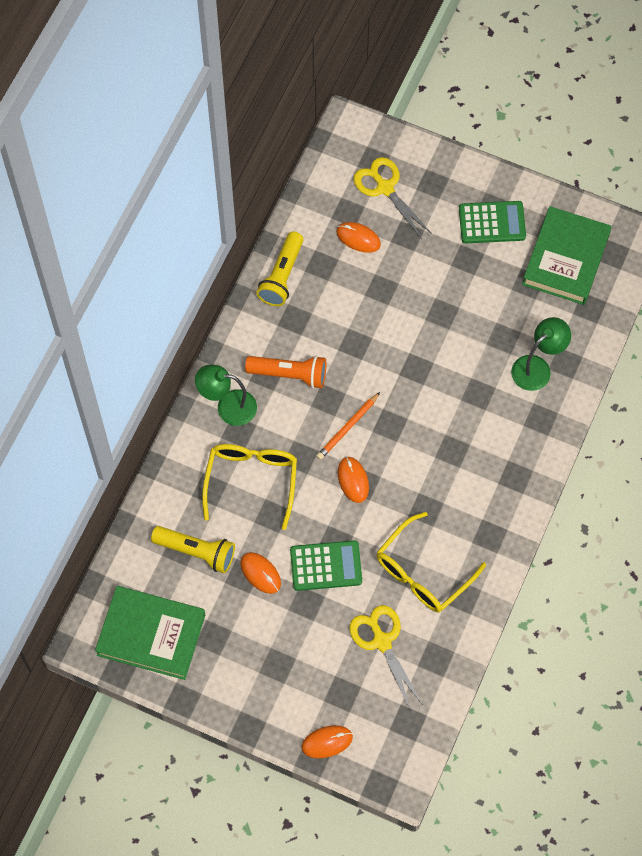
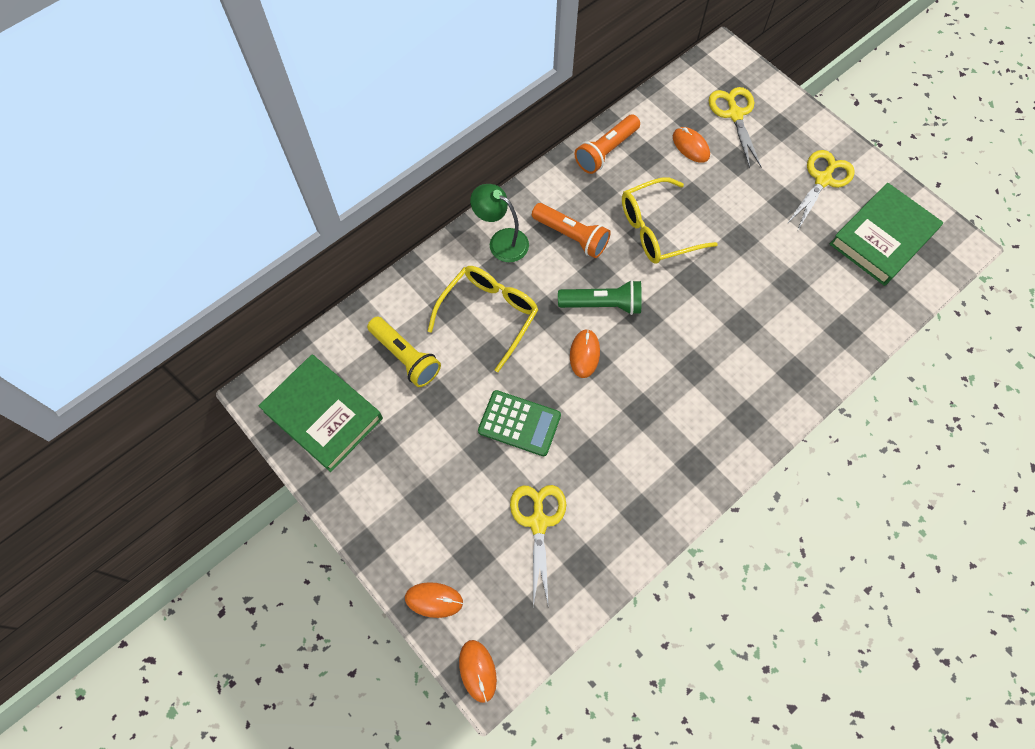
camera: 25 degrees right, 0 degrees up
(260, 573) = (454, 403): orange mouse -> orange mouse (477, 671)
(282, 276) = (606, 151): yellow flashlight -> orange flashlight
(347, 427) = (602, 304): orange pencil -> green flashlight
(422, 572) = (611, 471): yellow glasses -> yellow glasses (657, 230)
(492, 222) = (823, 180): green calculator -> yellow scissors
(537, 367) = (813, 324): green lamp -> none

